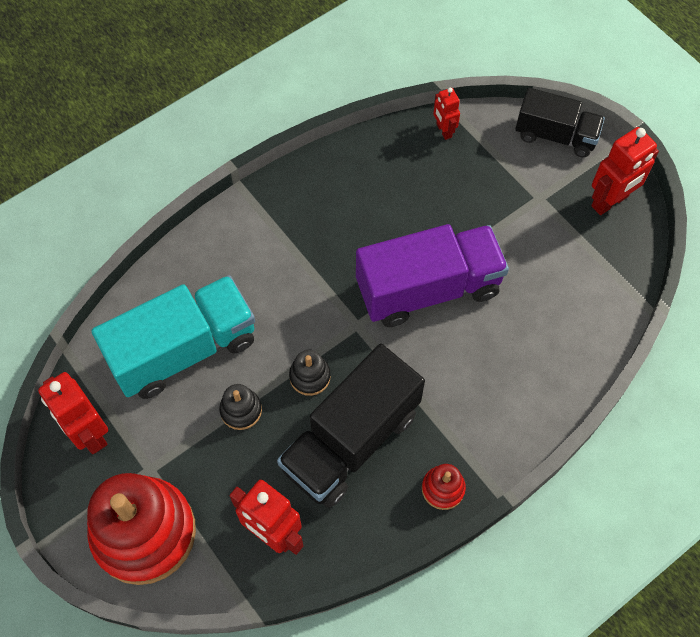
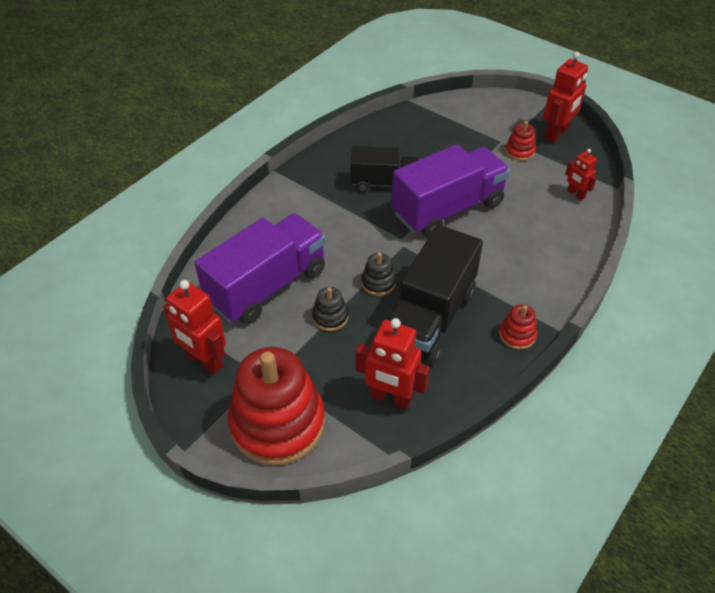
camera: 15 degrees left, 15 degrees down
(184, 350) = (267, 286): turquoise truck -> purple truck
(443, 131) = (418, 115): red robot -> red robot (575, 194)
(551, 219) = (519, 151): none -> red stacking toy
(555, 135) = (499, 104): black truck -> black truck (385, 183)

